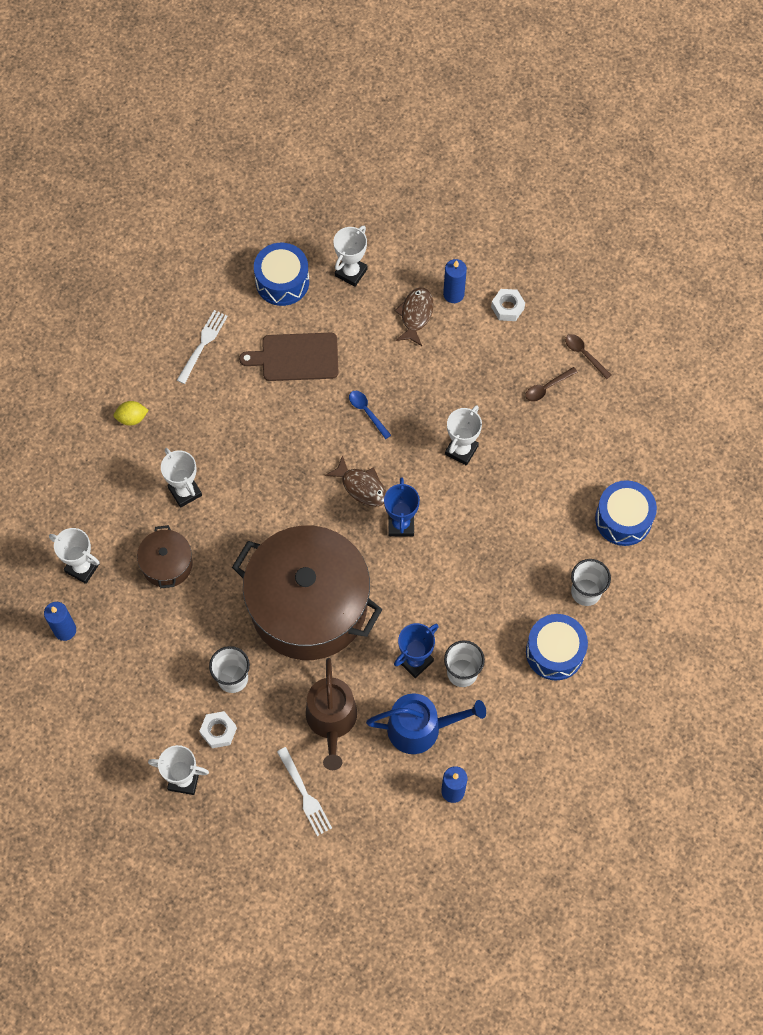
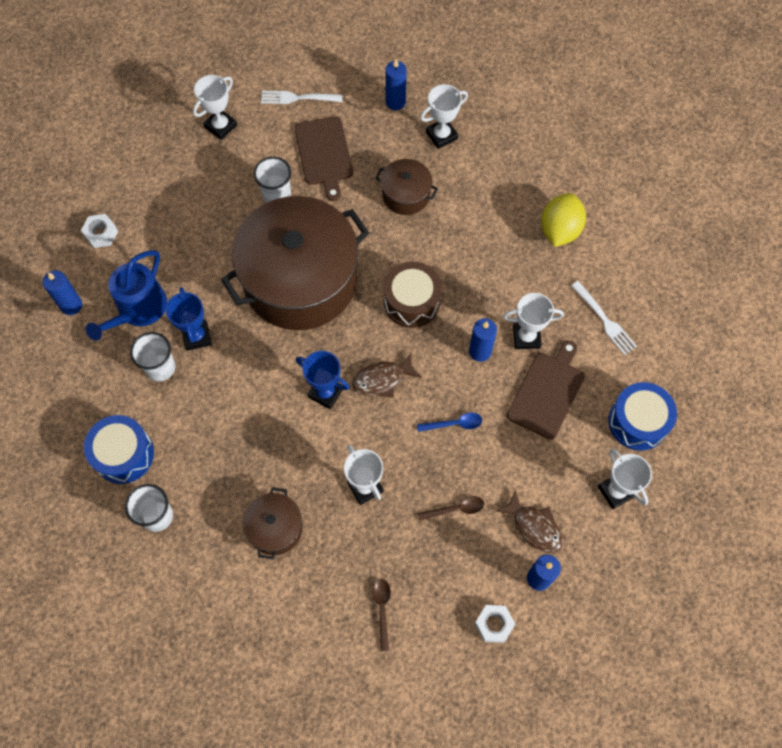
camera: 120 degrees right, 0 degrees up
(132, 418) = (559, 230): yellow lemon -> yellow lemon, size x1.79
(162, 662) = (324, 154): none -> brown cutting board
(185, 491) = (464, 238): white trophy -> white trophy (526, 337)
(218, 731) = (241, 166): white nut -> white nut (101, 234)
(275, 502) = (411, 302): none -> brown drum
(290, 424) = (480, 351): none -> blue candle
(304, 794) = (149, 200): white fork -> white fork (298, 98)
(331, 720) = (192, 248): brown watering can -> none
(537, 497) = (275, 528): none -> brown pot
(584, 354) = (396, 672): brown spoon -> brown spoon (455, 509)
(623, 519) = (202, 597): blue drum -> none

